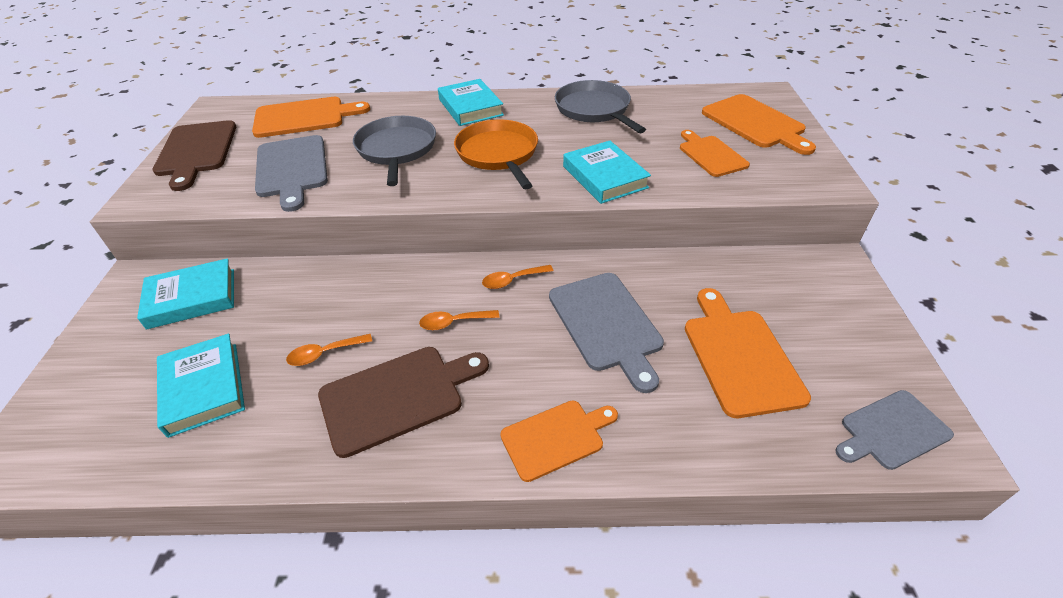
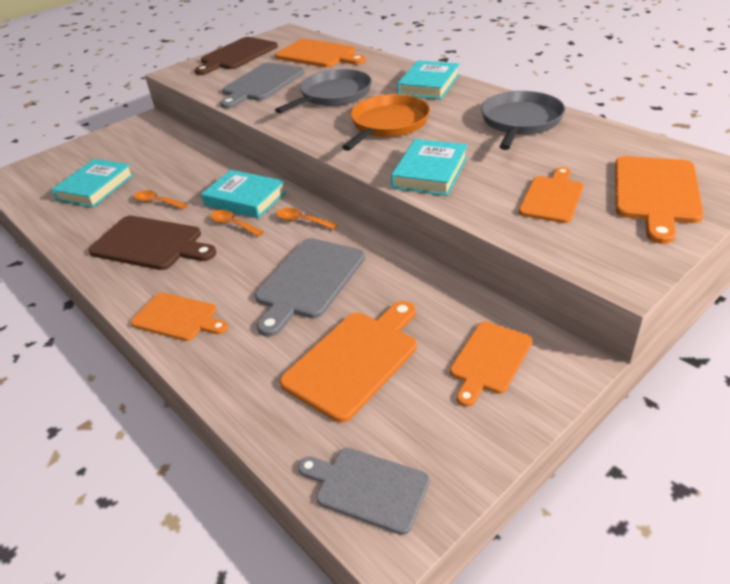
camera: 50 degrees right, 5 degrees down
(192, 298) = (152, 142): turquoise book -> turquoise book (245, 199)
(804, 292) = (489, 360): none -> orange cutting board

